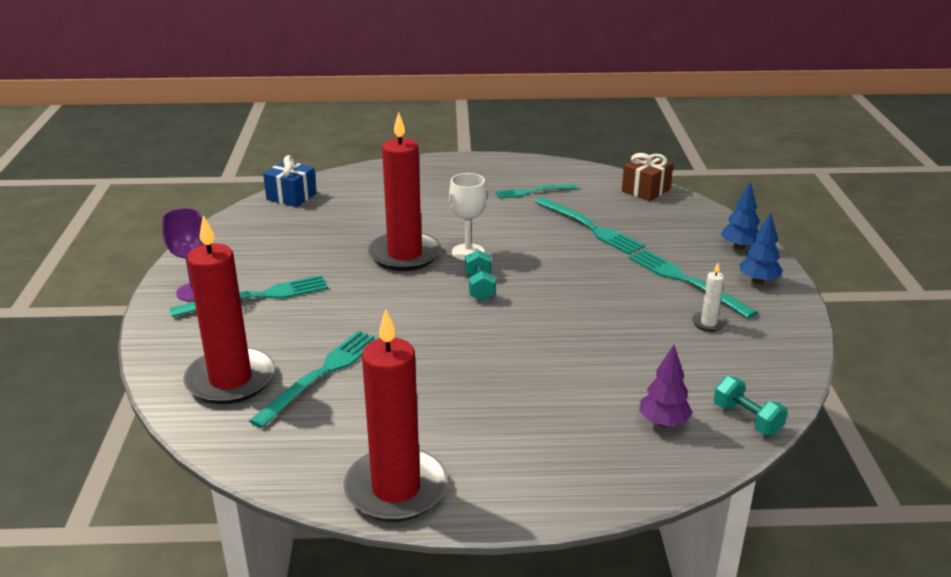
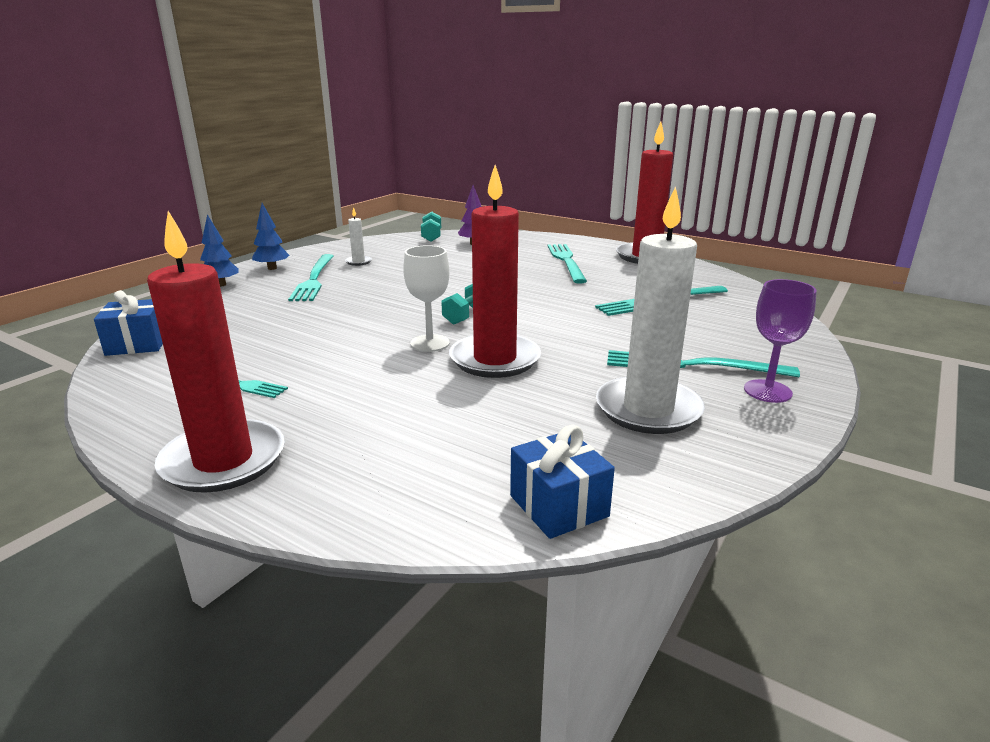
camera: 145 degrees left, 5 degrees down
(230, 380) = (736, 315): red candle -> red candle (223, 460)
(273, 252) = (648, 409): none -> white candle
(590, 227) = (279, 329): turquoise fork -> turquoise fork (566, 261)
(646, 190) = (137, 344): brown gift -> blue gift

